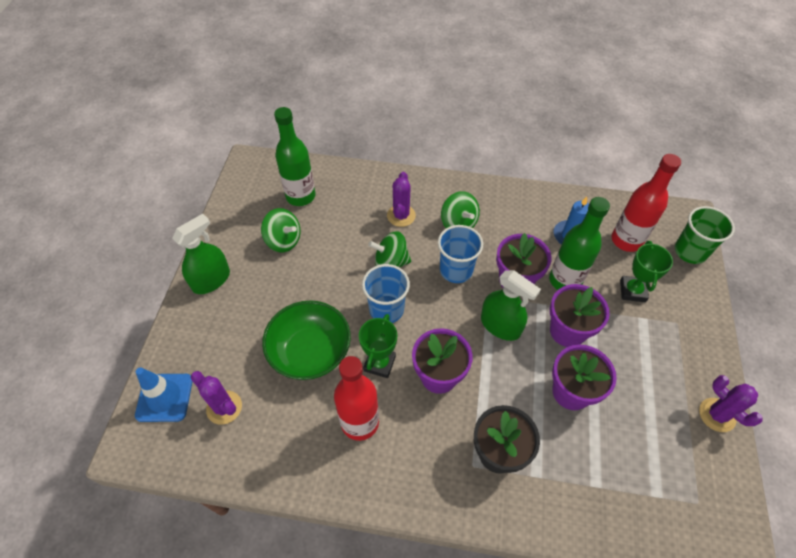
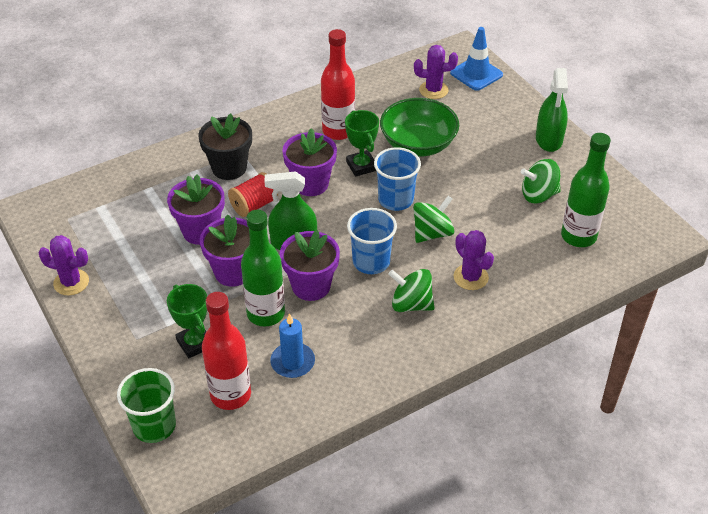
camera: 140 degrees right, 10 degrees down
(506, 387) = (254, 205): none -> red spool

